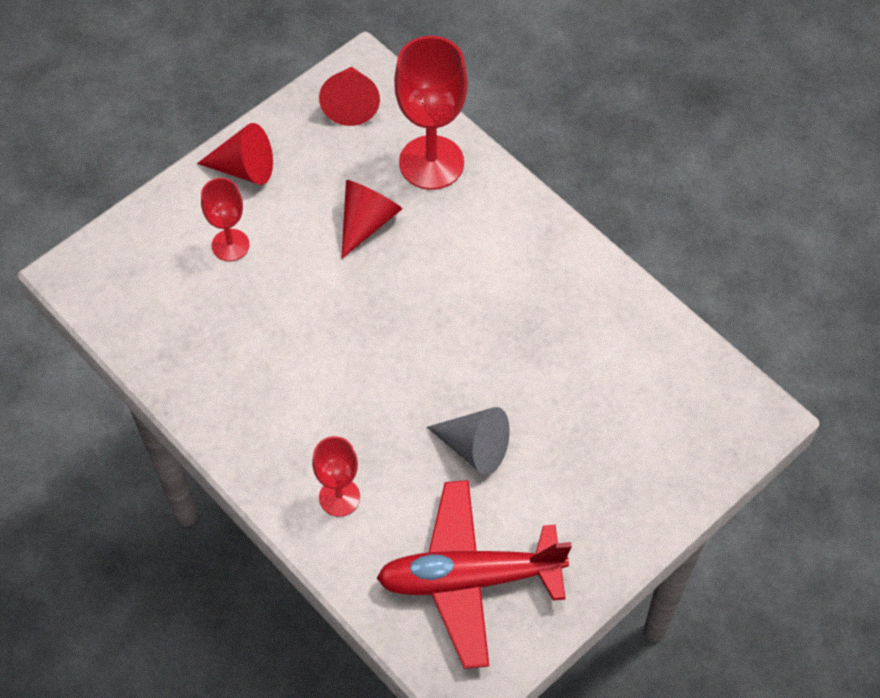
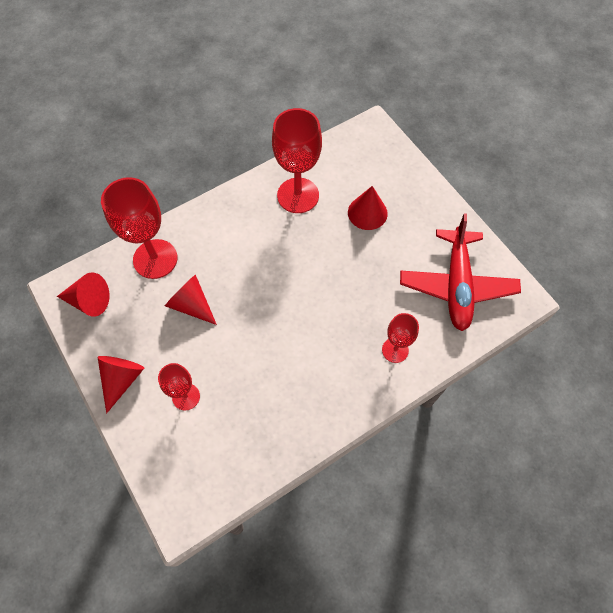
camera: 80 degrees left, 5 degrees up
(474, 447) = (371, 268): grey cone -> none
(578, 430) = (367, 213): none -> red cone
(587, 324) = (298, 195): none -> red goblet

